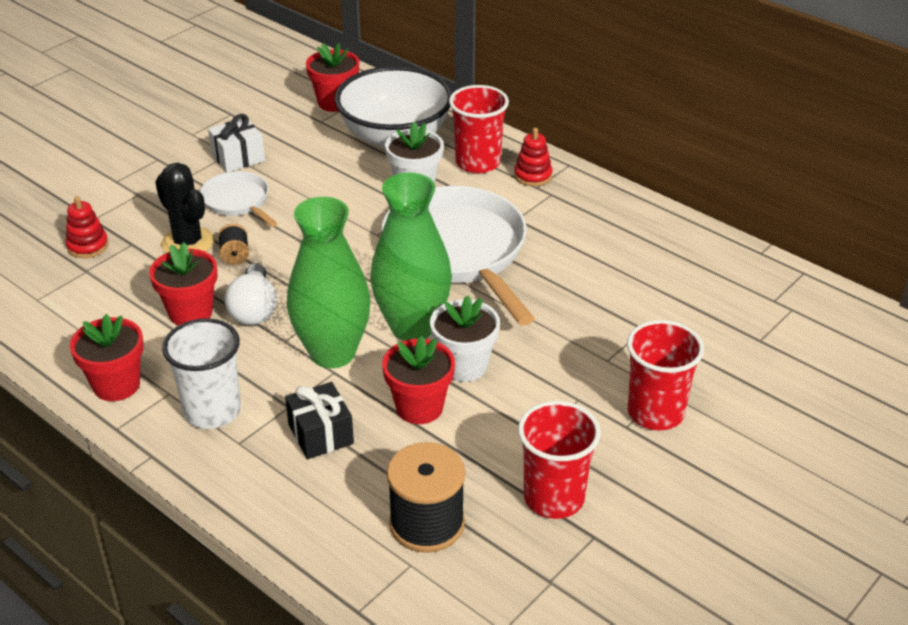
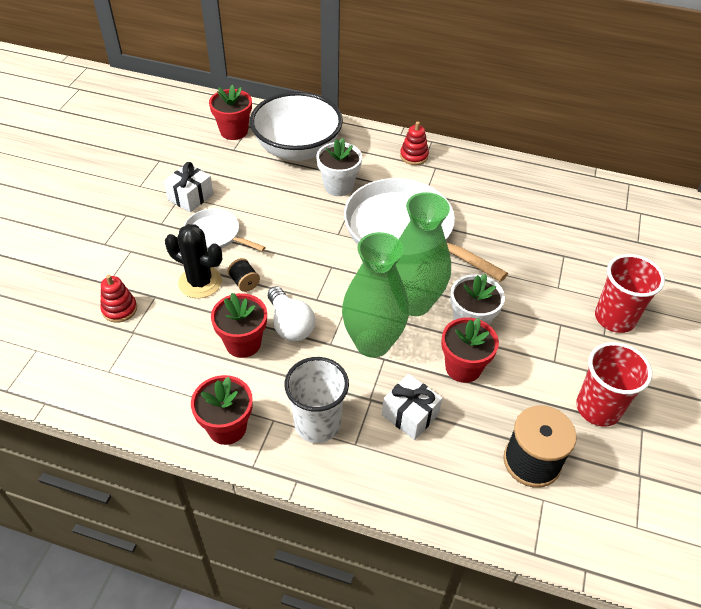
camera: 25 degrees left, 10 degrees up
(320, 434) = (410, 415): black gift -> white gift
(478, 163) = (369, 155): red cup -> none

